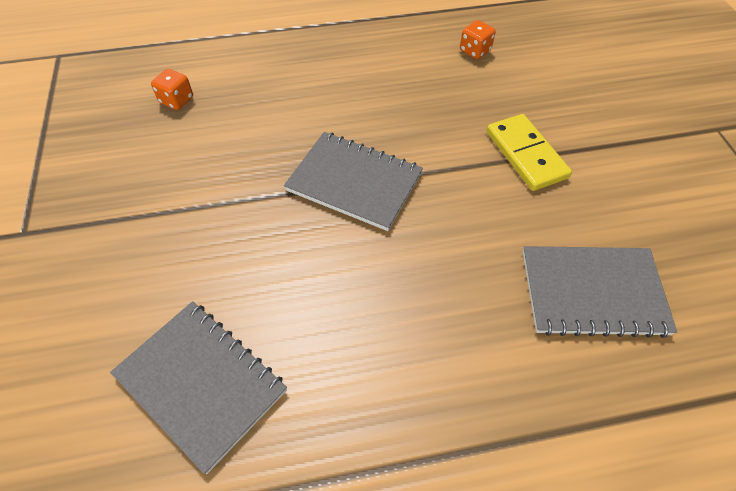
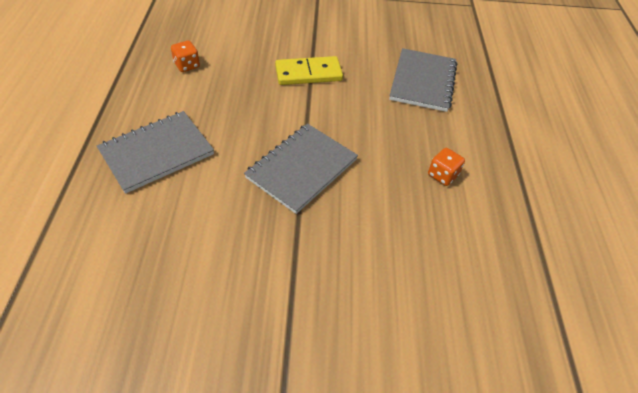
camera: 80 degrees left, 5 degrees down
(176, 100) = (130, 292): orange dice -> orange dice (442, 175)
(201, 383) = (468, 295): grey notebook -> grey notebook (157, 153)

